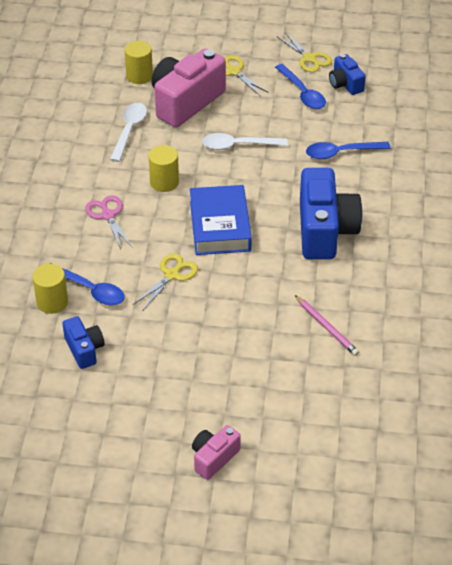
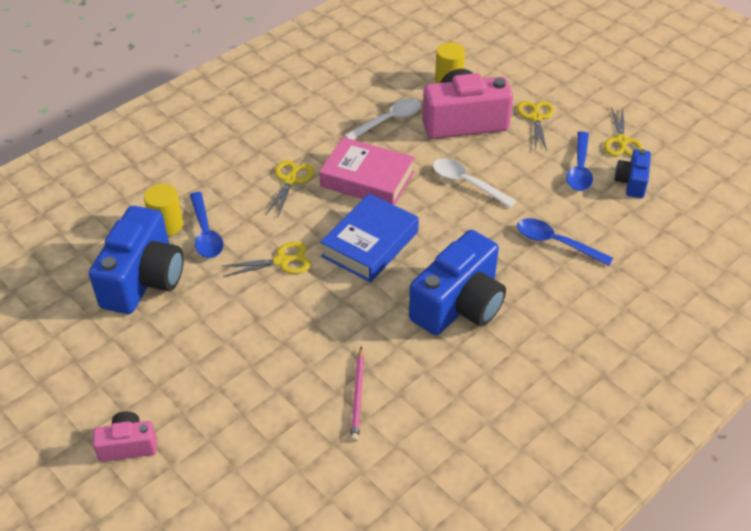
camera: 40 degrees right, 0 degrees up
(84, 349) = (144, 279): blue camera -> blue camera, size x1.96
(108, 215) = (290, 180): pink scissors -> yellow scissors
(164, 182) = (367, 179): yellow cylinder -> pink book

